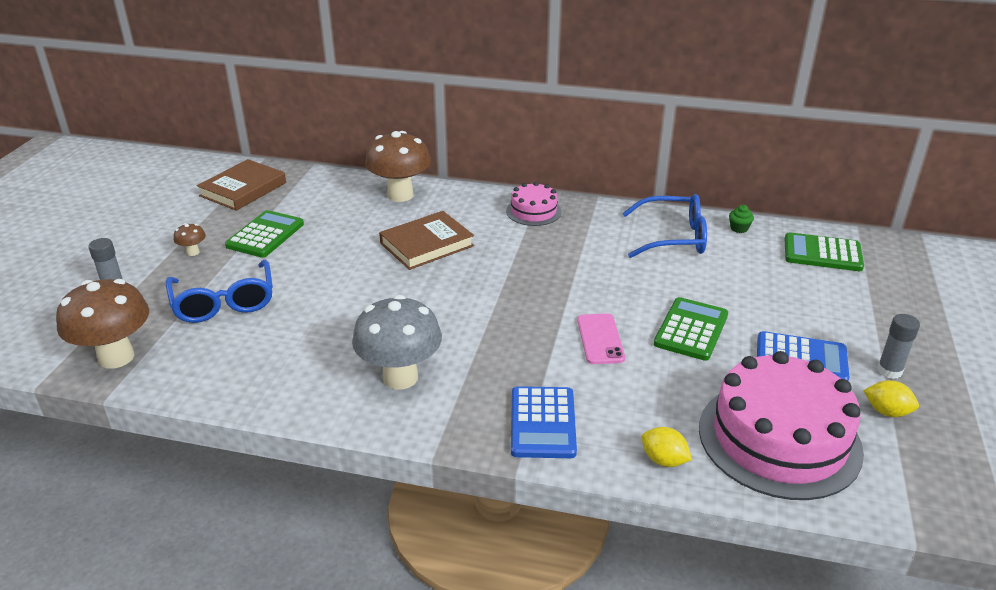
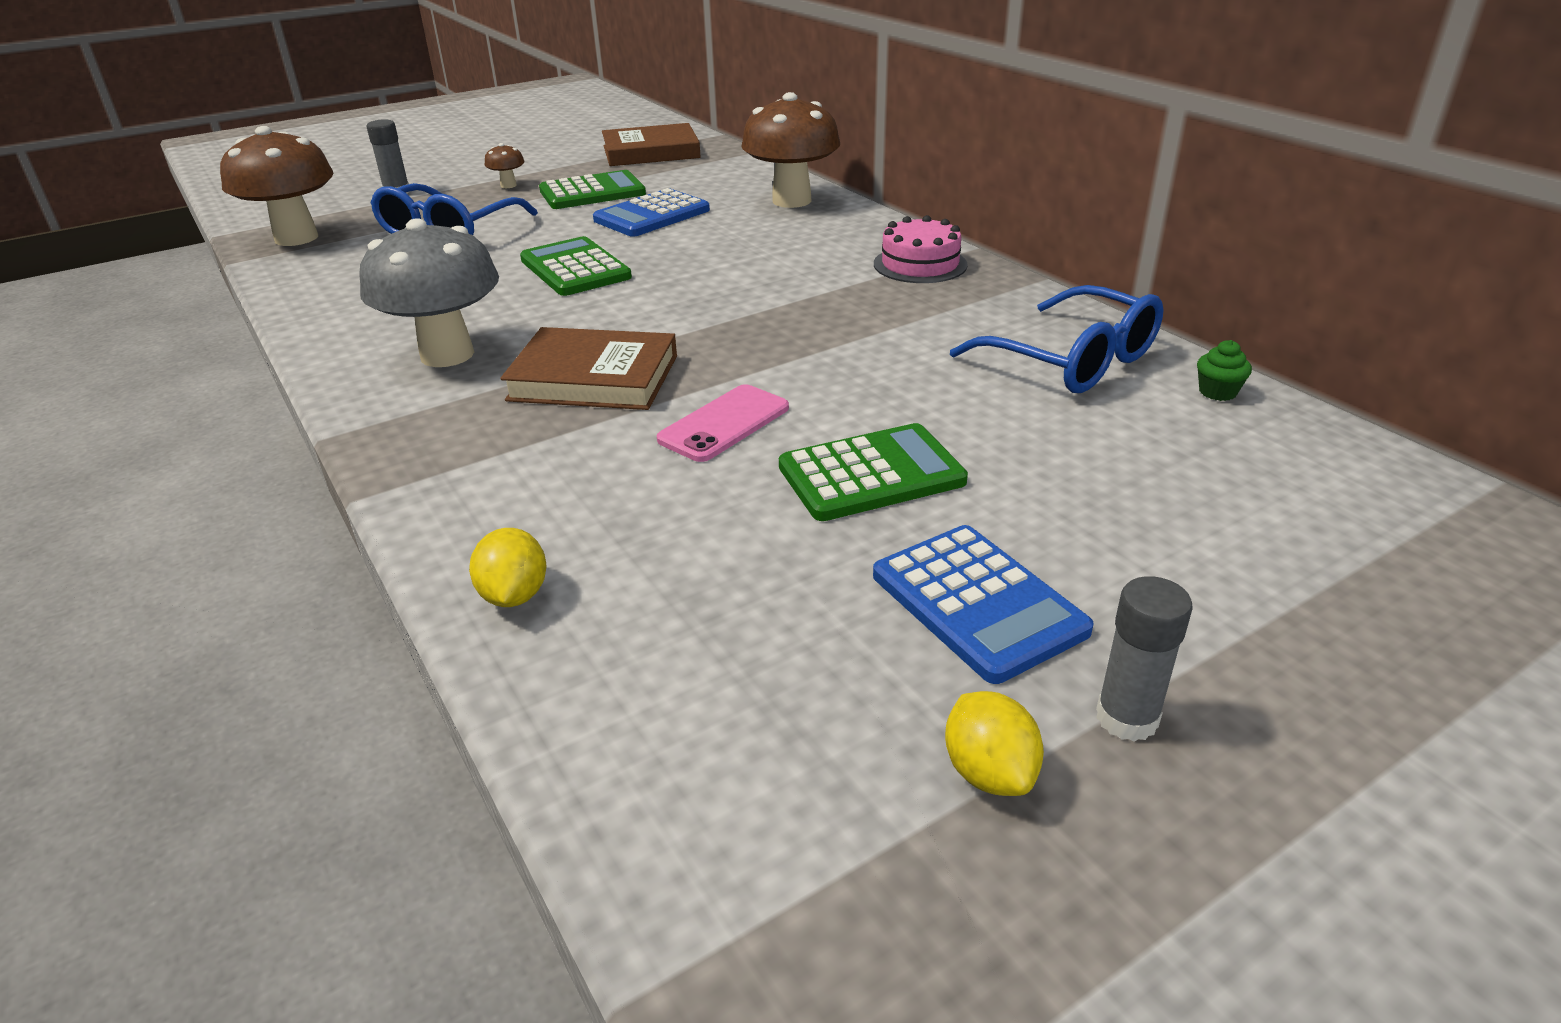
camera: 45 degrees right, 0 degrees up
(427, 244) = (725, 252): brown book -> brown book (594, 378)
(542, 423) = (477, 470): blue calculator -> blue calculator (652, 215)
(779, 439) = (717, 679): pink cake -> none
(822, 253) = (1331, 487): green calculator -> green calculator (575, 269)

